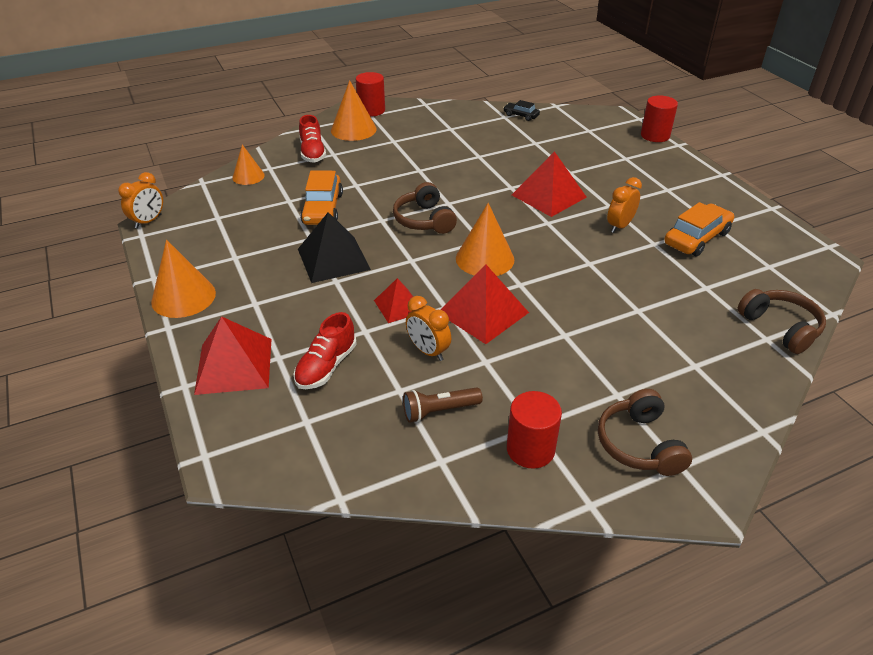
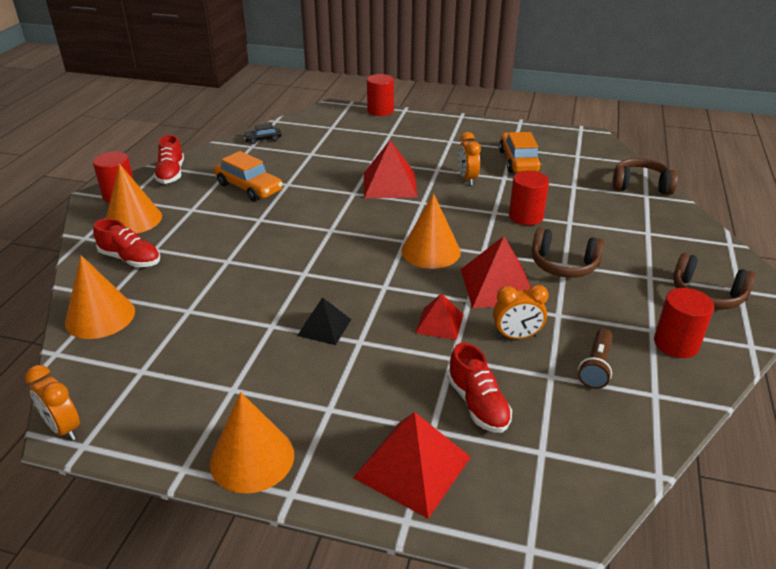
camera: 50 degrees left, 5 degrees down
(148, 221) = (63, 428): orange clock -> orange clock turned 150 degrees clockwise
(248, 176) = (100, 316): orange cone -> orange cone, size x1.59
(323, 209) = (235, 297): orange car -> orange car (249, 187)
(333, 259) = (324, 327): black pyramid -> black pyramid, size x0.60
(422, 111) = (171, 174): none -> red shoe
(424, 220) = (337, 253): brown headphones -> brown headphones (563, 265)
(608, 282) = (526, 216): none -> red cylinder

